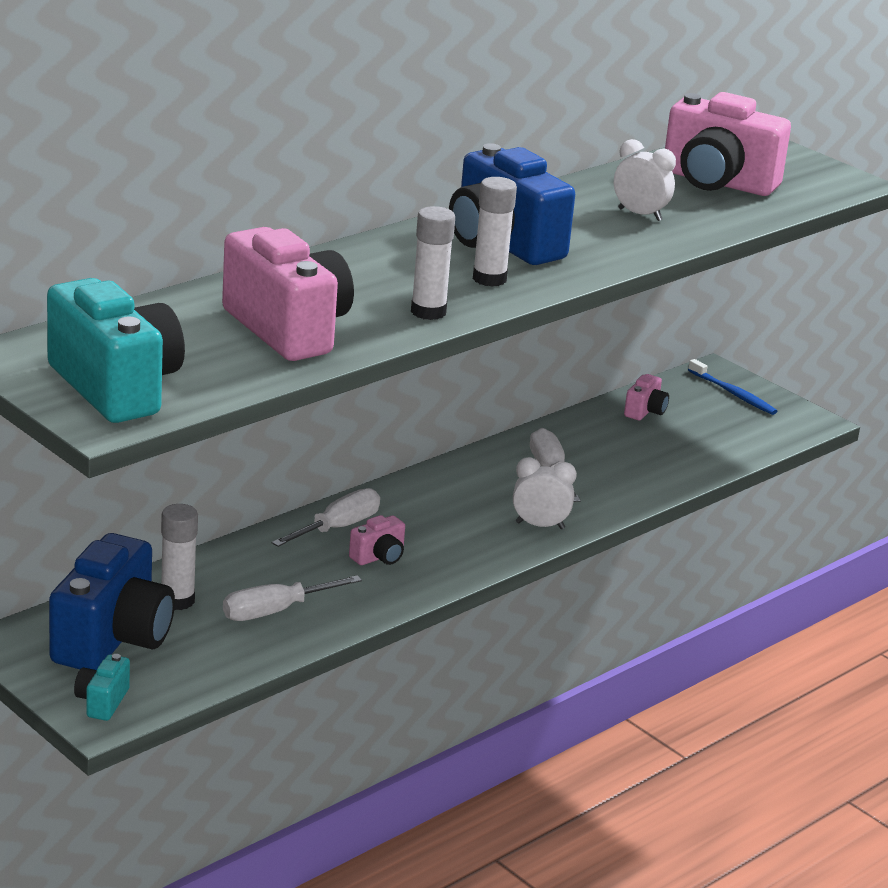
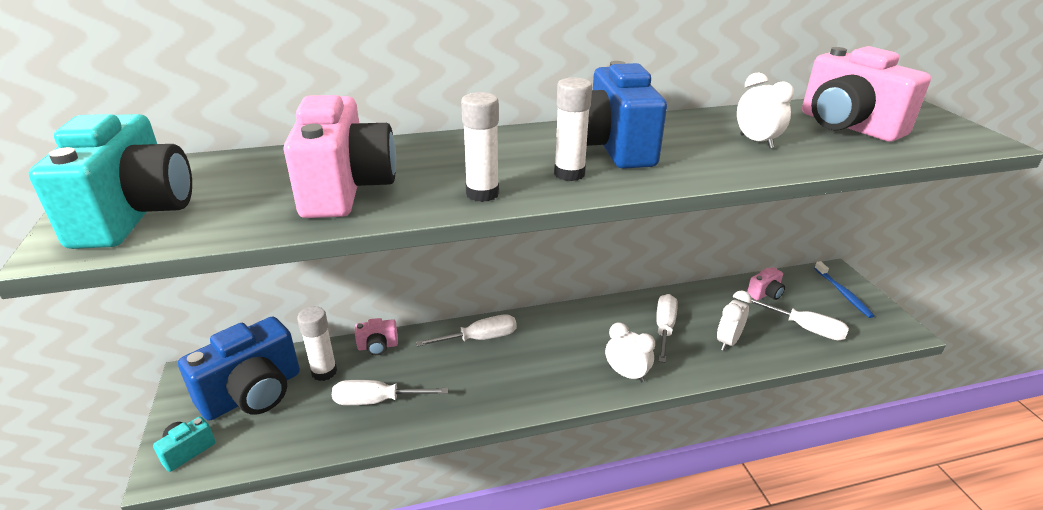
camera: 30 degrees right, 5 degrees up
(379, 557) = (488, 371): pink camera -> pink camera (378, 346)
(631, 470) = (728, 341): none -> white clock
(708, 440) = (805, 328): none -> white screwdriver

